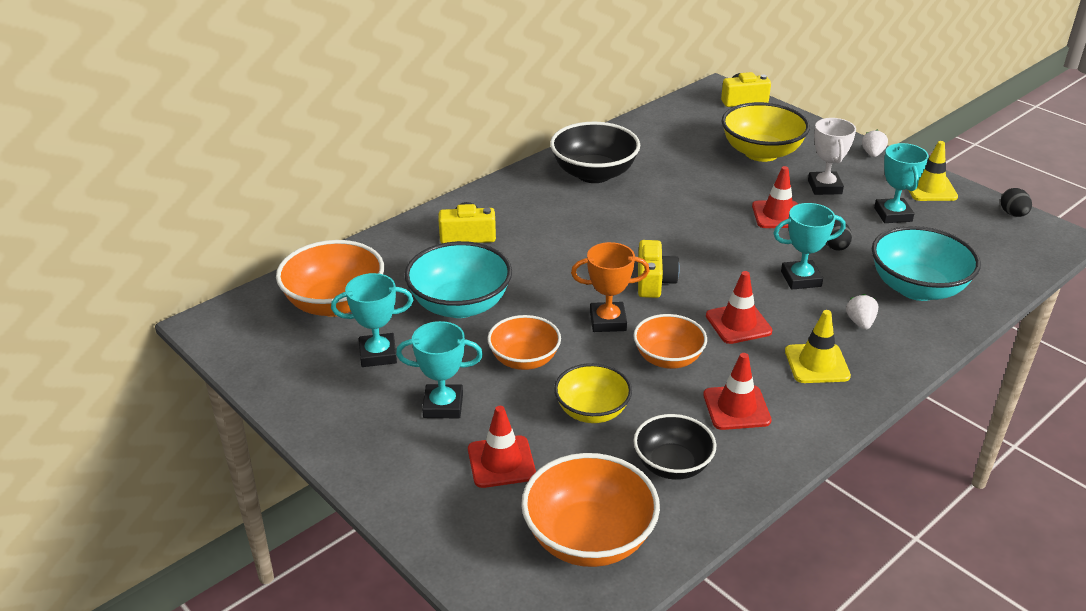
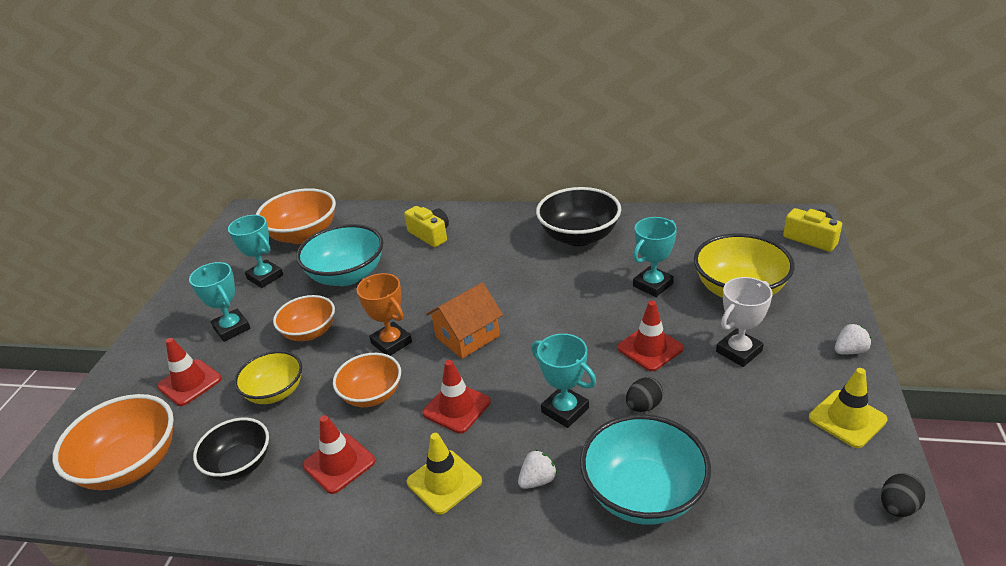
camera: 55 degrees right, 0 degrees up
(654, 281) = (467, 336): yellow camera -> orange house
(893, 214) = (756, 416): turquoise trophy -> turquoise trophy (653, 285)

